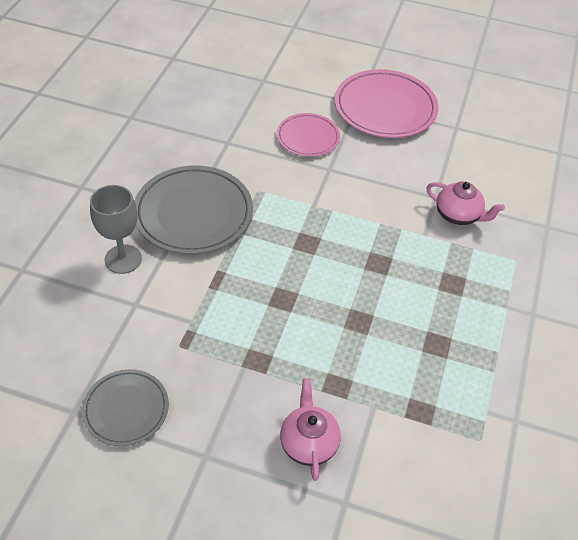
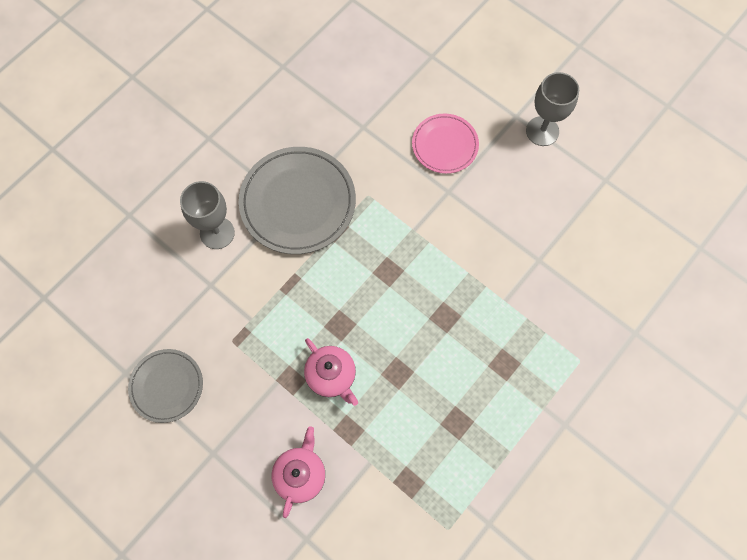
camera: 25 degrees right, 20 degrees up
(385, 108) = (542, 131): pink plate -> grey goblet
(458, 215) = (550, 290): pink teapot -> pink teapot (332, 376)

